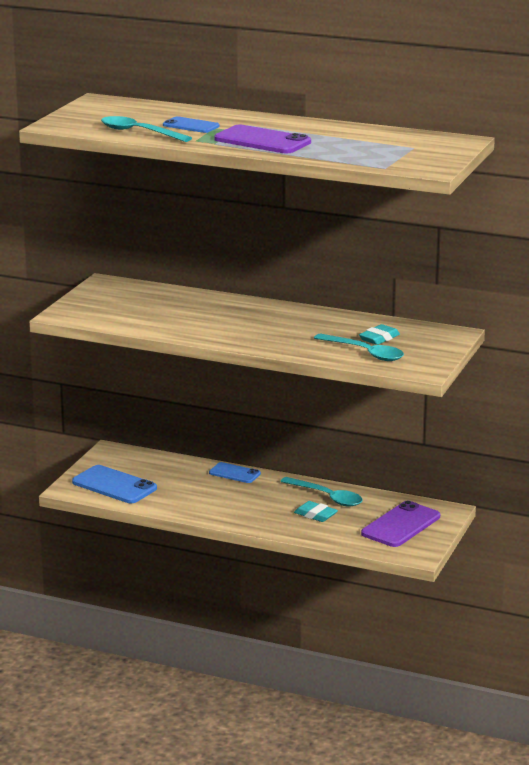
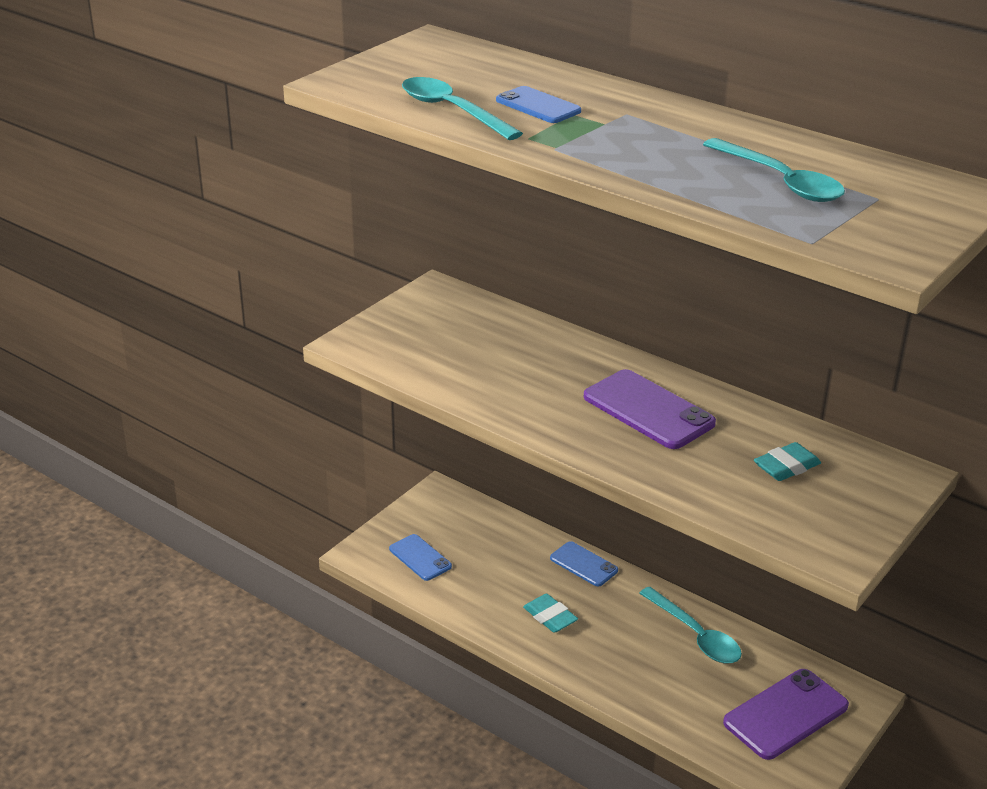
camera: 15 degrees right, 10 degrees up
(114, 485) = (420, 558): blue phone -> blue phone, size x0.60
(262, 141) = (632, 152): purple phone -> purple phone (648, 410)
(315, 515) = (669, 668): turquoise eraser -> turquoise eraser (550, 617)
(365, 353) = (754, 496): turquoise spoon -> turquoise spoon (780, 181)

